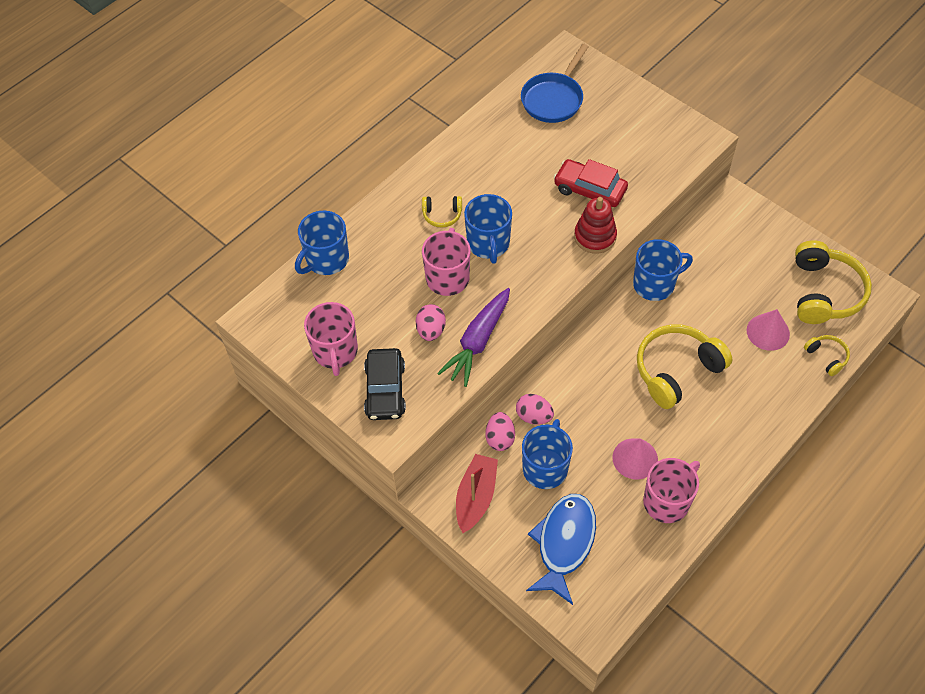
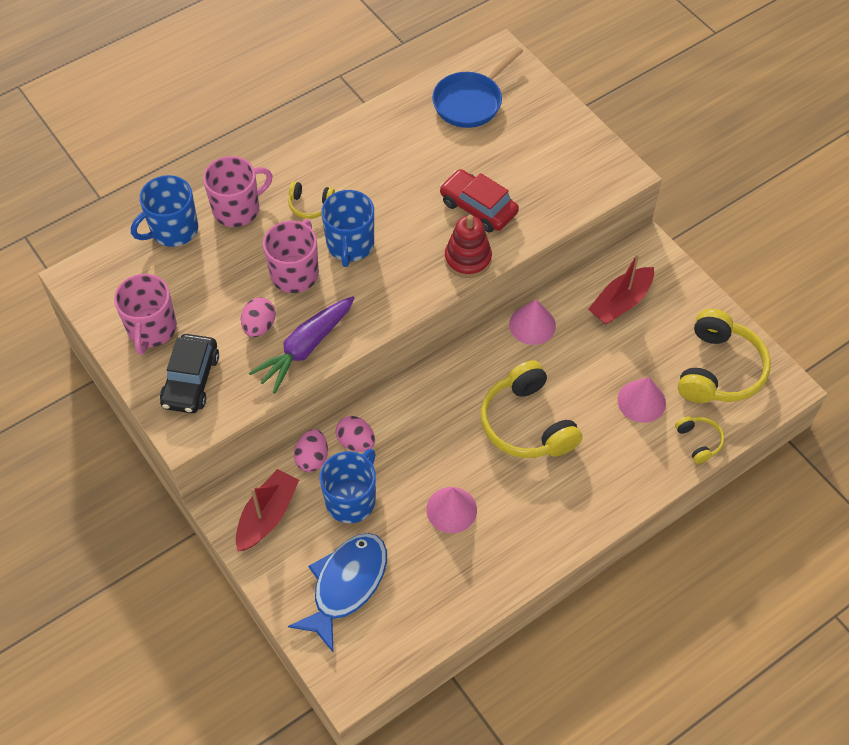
camera: 10 degrees right, 0 degrees up
(655, 284) = (532, 325): blue mug -> pink cone
(667, 501) = (472, 563): pink mug -> pink mug (237, 209)
(676, 370) = (527, 423): yellow headphones -> yellow headphones turned 90 degrees counterclockwise
(724, 250) = (620, 302): none -> red boat

